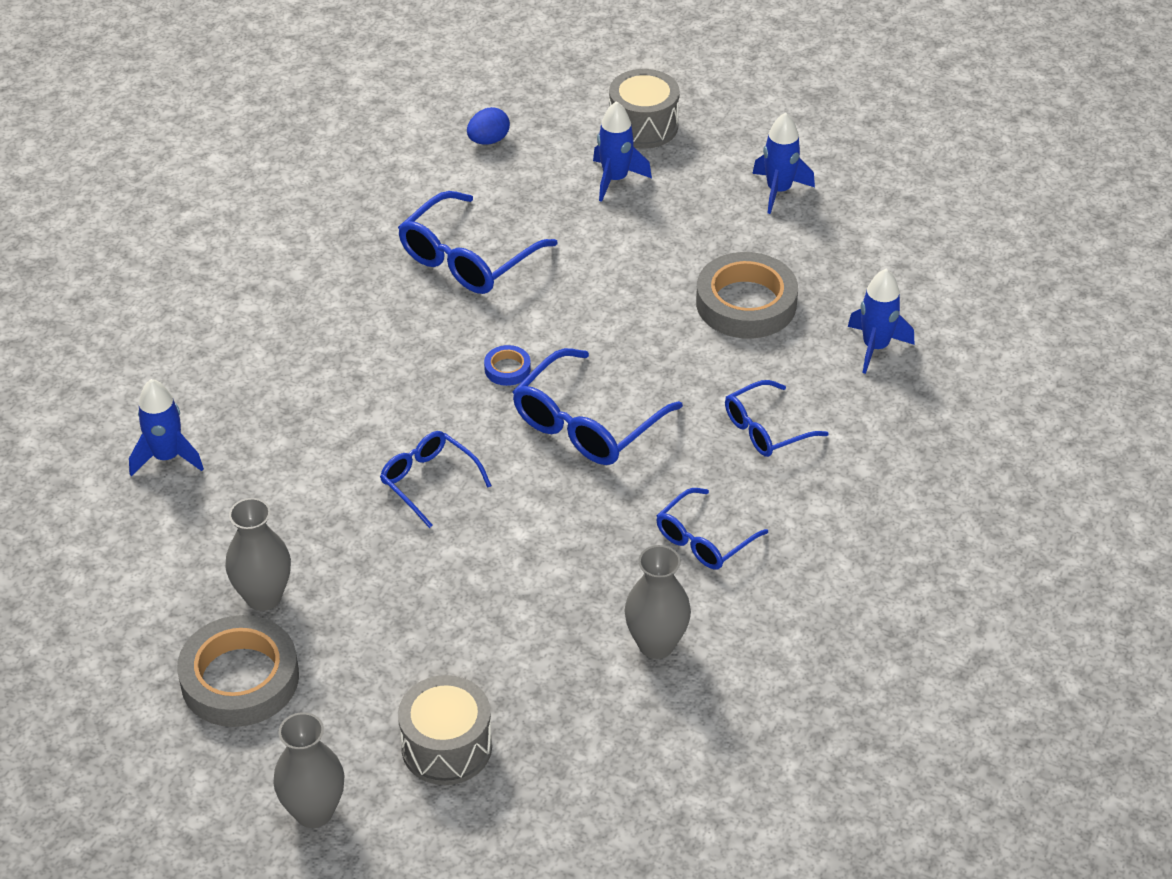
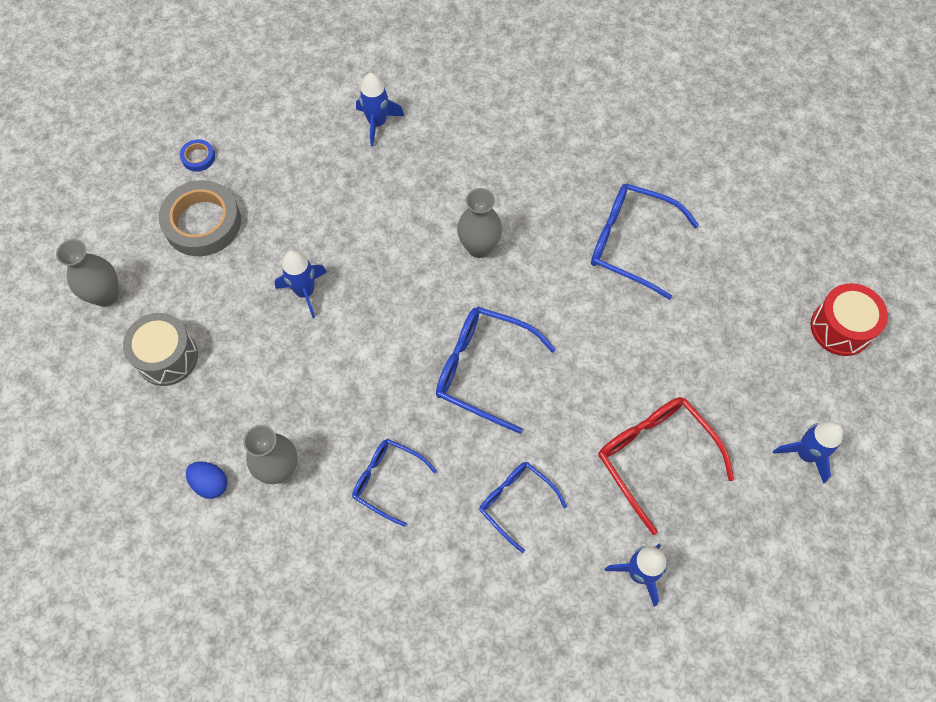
camera: 75 degrees right, 20 degrees up
(263, 597) = (271, 214): grey vase -> grey vase (479, 247)
(428, 481) = (397, 281): blue glasses -> none
(488, 140) = (771, 220): blue egg -> blue egg (210, 484)
(507, 369) = (522, 301): blue tape -> blue tape (198, 157)
(615, 179) = (764, 323): blue rocket -> blue rocket (305, 292)
(643, 126) = (840, 328): grey drum -> red drum
(746, 303) = (655, 457): grey tape -> red glasses

